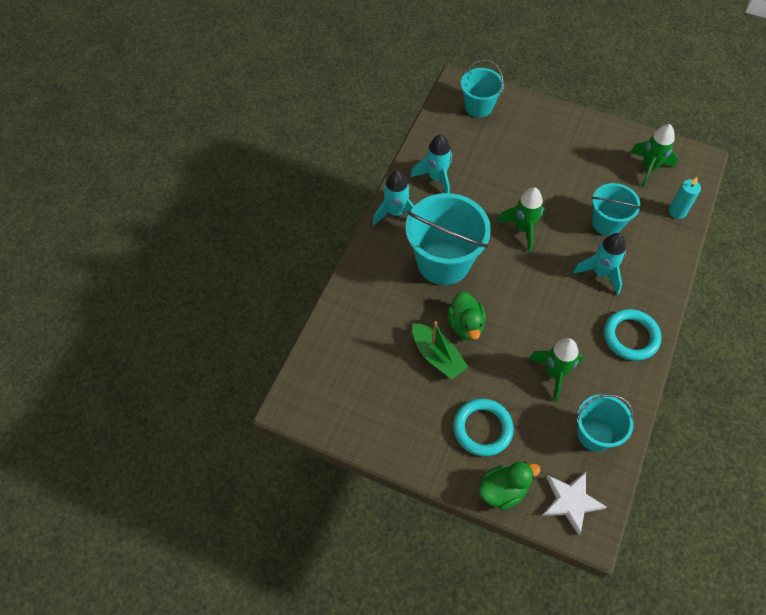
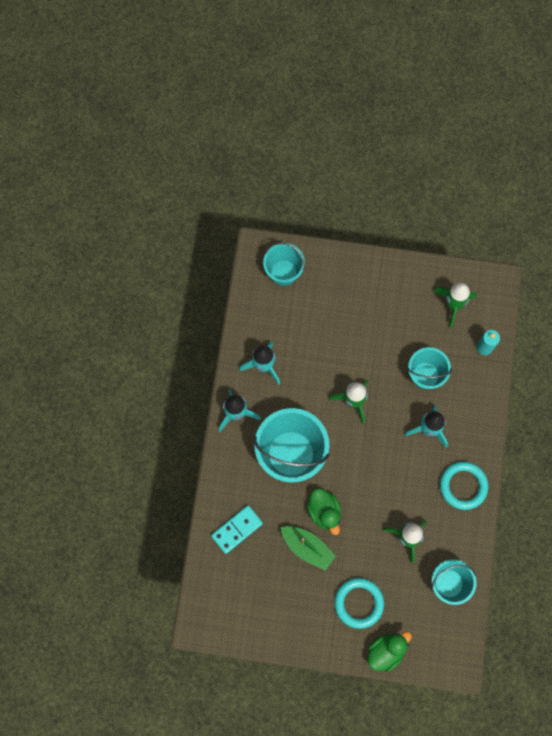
camera: 15 degrees left, 15 degrees up
(364, 319) = (237, 529): none -> turquoise domino
(571, 501) = (440, 646): white star -> none

